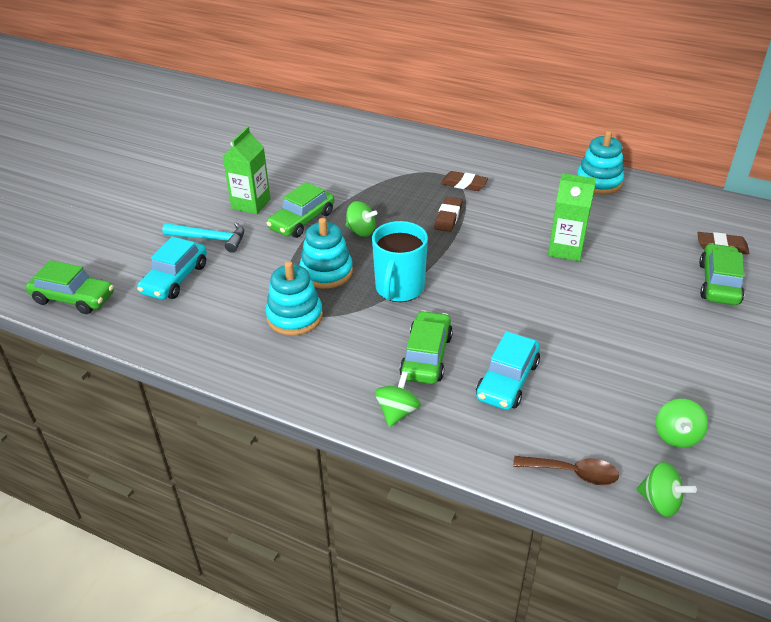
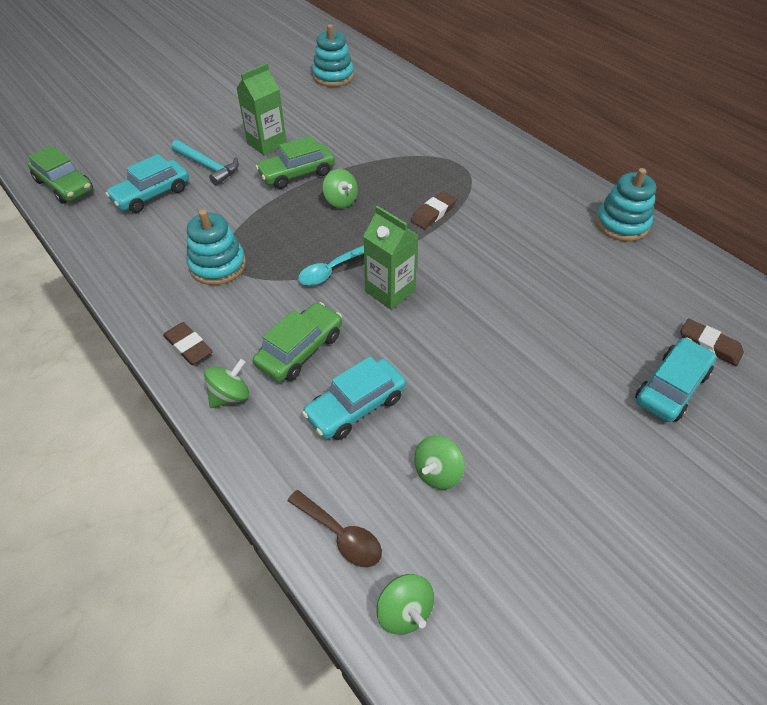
camera: 25 degrees right, 10 degrees up
(326, 272) = (278, 231): turquoise stacking toy -> turquoise stacking toy (333, 76)
(399, 289) = (329, 271): turquoise mug -> turquoise spoon
(464, 184) = (476, 183): brown eraser -> brown eraser (188, 346)
(566, 249) = (526, 287): green carton -> green carton (390, 291)
(676, 435) = (481, 544): green spinning top -> green spinning top (437, 472)
(719, 283) = (671, 387): green car -> turquoise car

